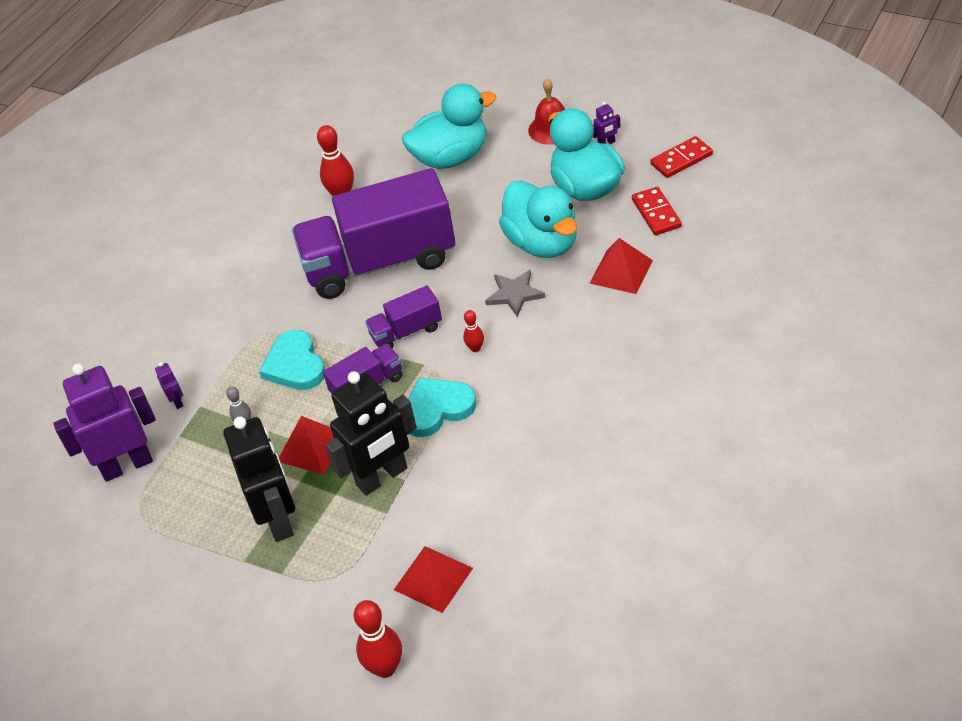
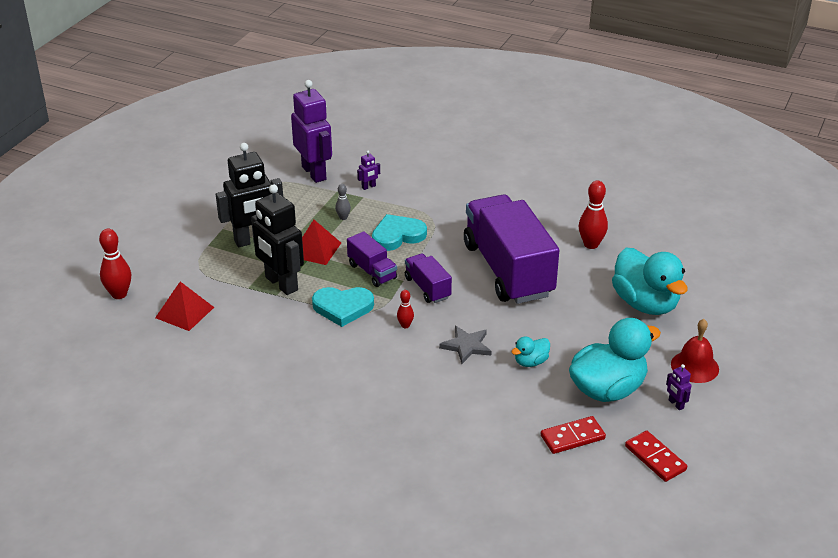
camera: 80 degrees right, 10 degrees down
(437, 409) = (343, 307): turquoise heart -> turquoise heart turned 120 degrees clockwise
(542, 243) = (531, 362): turquoise duck -> turquoise duck, size x0.46
(621, 271) = (492, 411): red pyramid -> none

